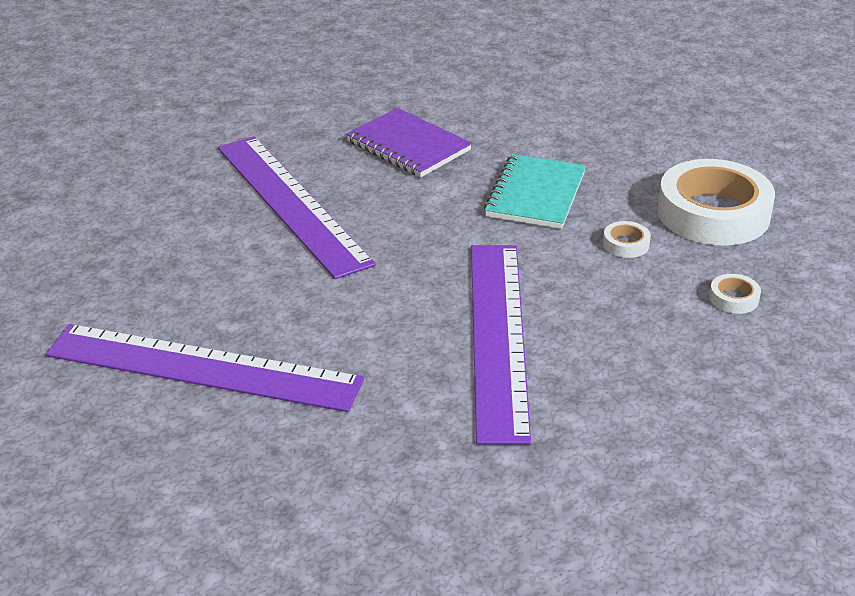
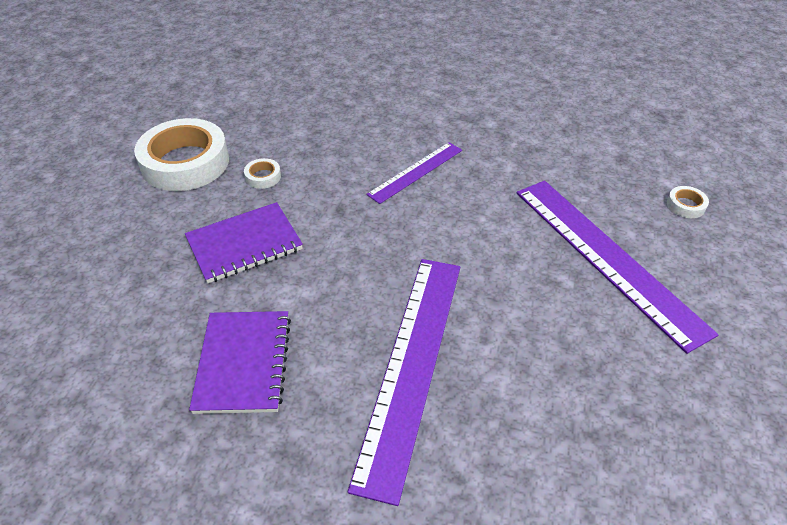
camera: 135 degrees left, 10 degrees up
(498, 337) = (416, 172): purple ruler -> purple ruler, size x0.55
(535, 195) = (244, 245): turquoise notebook -> purple notebook
(734, 298) = (274, 119): white tape -> white tape (685, 205)

